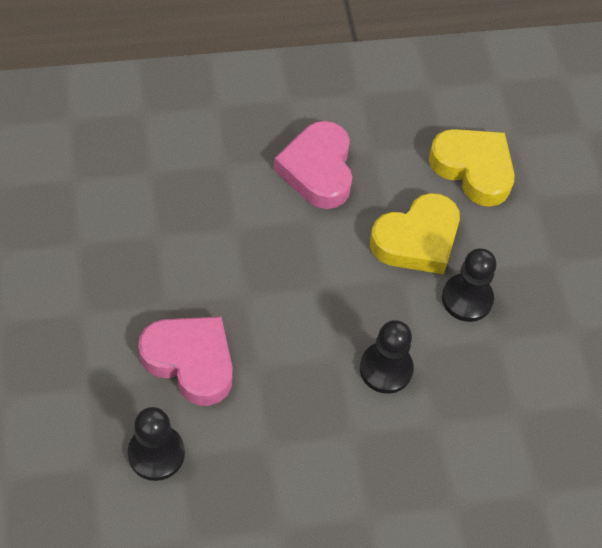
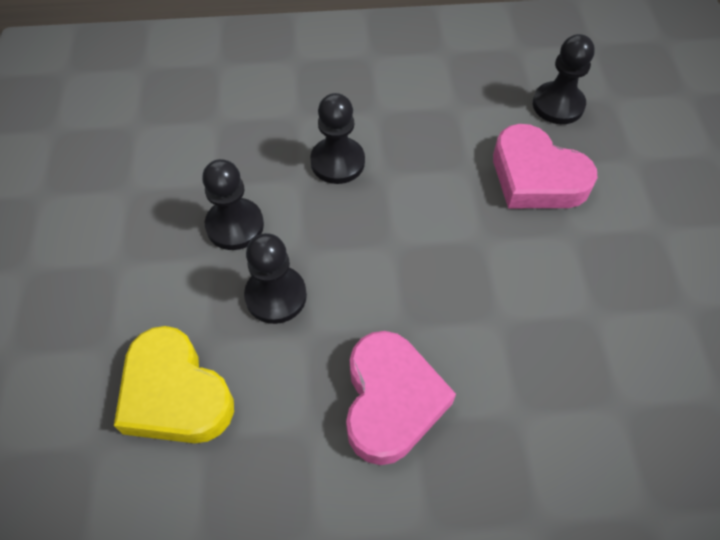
camera: 170 degrees left, 0 degrees up
(417, 240) = (276, 296): yellow heart -> black pawn

